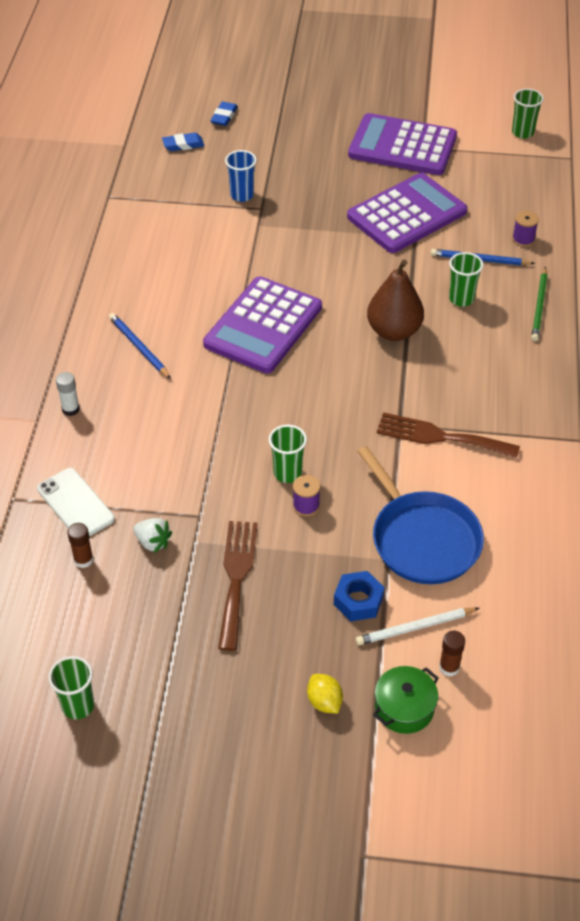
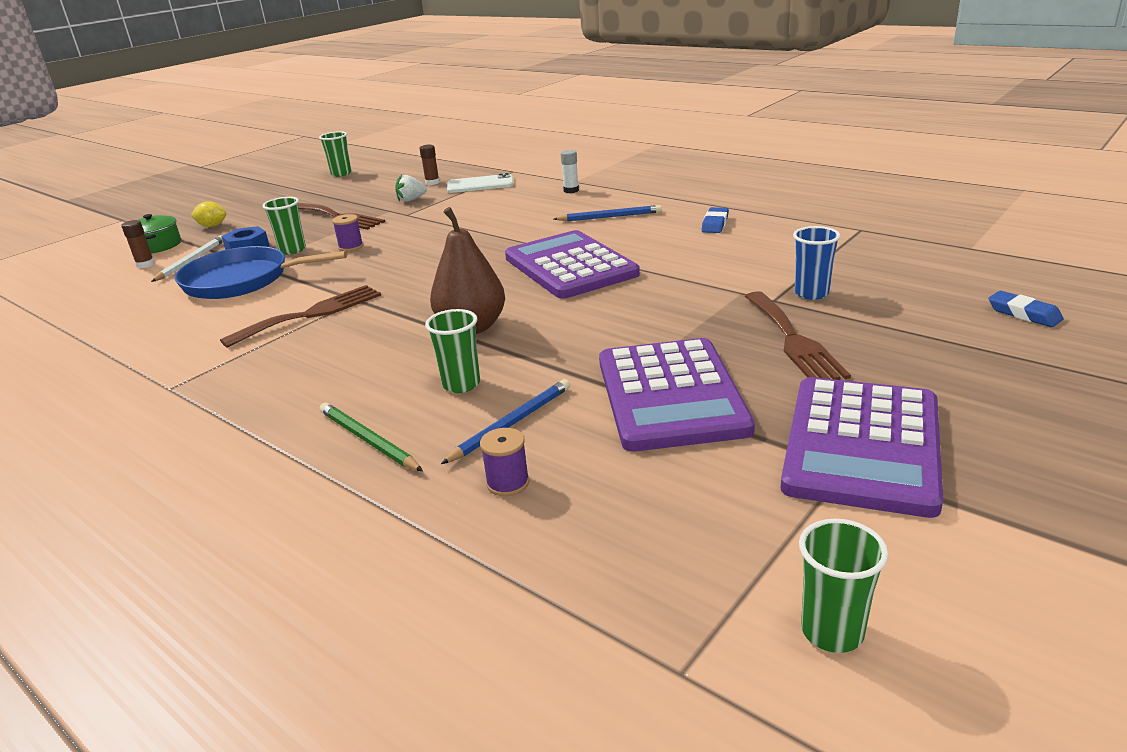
camera: 125 degrees right, 20 degrees down
(183, 145) = (954, 278): blue eraser -> blue eraser (715, 224)
(287, 473) = (390, 246): green cup -> green cup (292, 250)
(312, 188) = (793, 340): none -> brown fork
(402, 146) = (862, 445): purple calculator -> purple calculator turned 150 degrees clockwise

